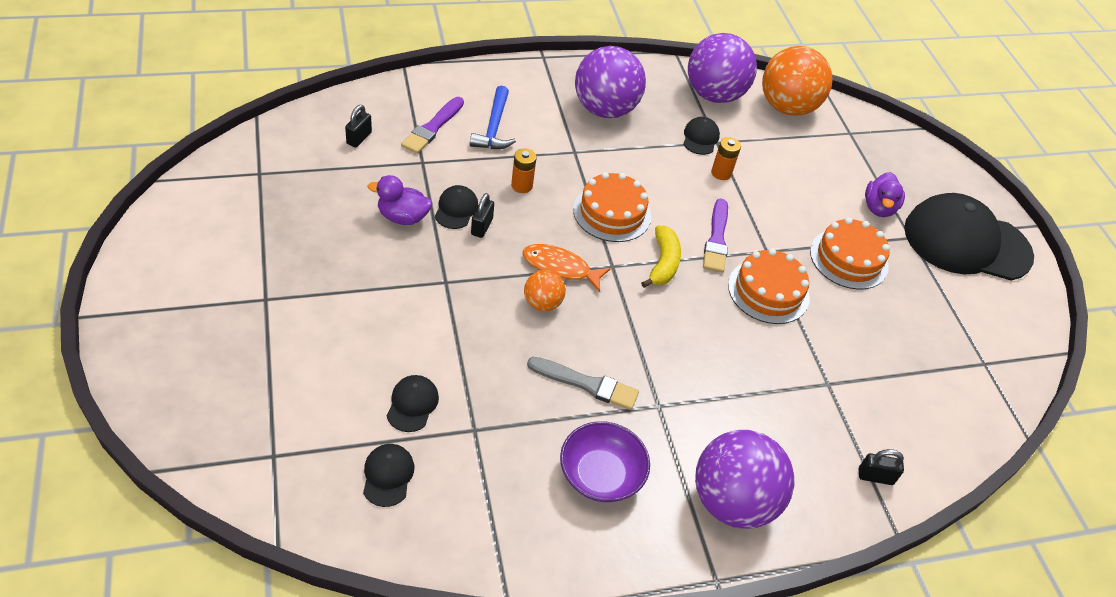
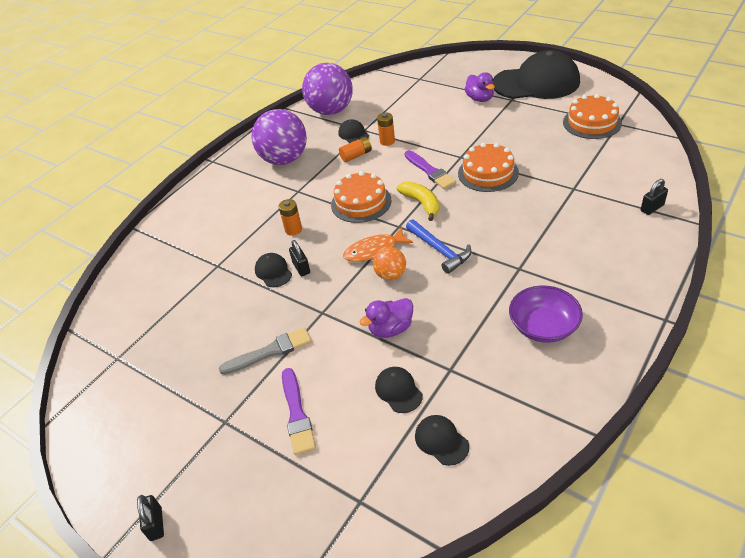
camera: 30 degrees left, 5 degrees down
(359, 138) = (158, 285): black padlock -> black padlock (156, 524)
(403, 217) = (247, 302): purple duck -> purple duck (391, 329)
(432, 128) = (198, 244): purple brush -> purple brush (297, 414)
(494, 127) = (234, 215): blue hammer -> blue hammer (439, 250)
(587, 384) = (471, 291): grey brush -> grey brush (270, 351)
(672, 162) = (356, 155): none -> orange battery
(732, 501) = (616, 277): purple ball -> none
(787, 107) = (374, 90): orange ball -> none
(849, 259) = (500, 129): orange cake -> orange cake (592, 122)
(966, 242) = (536, 83): black cap -> black cap turned 150 degrees counterclockwise

